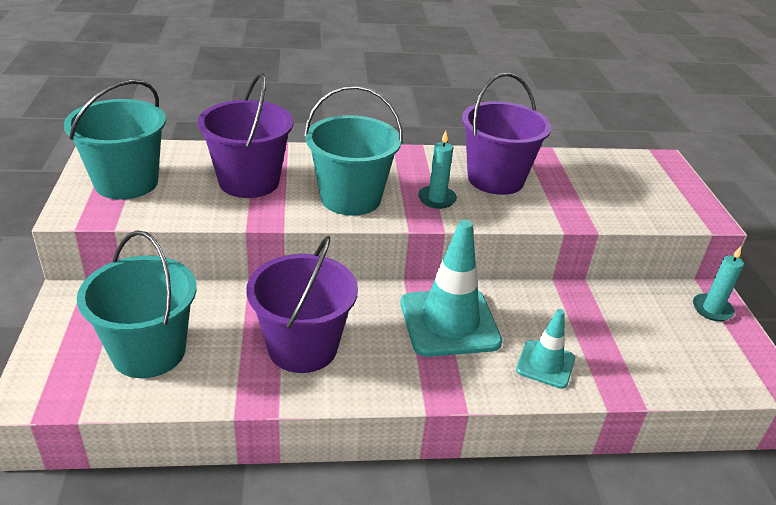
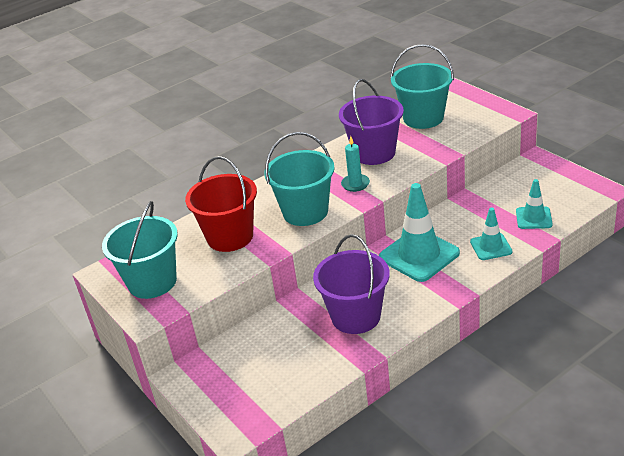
camera: 25 degrees left, 0 degrees up
(148, 352) = (272, 372): turquoise bucket -> turquoise bucket (423, 118)
(249, 181) = (230, 237): purple bucket -> red bucket
(637, 362) = (533, 218): none -> turquoise traffic cone
(712, 309) = (544, 167): turquoise candle -> none

